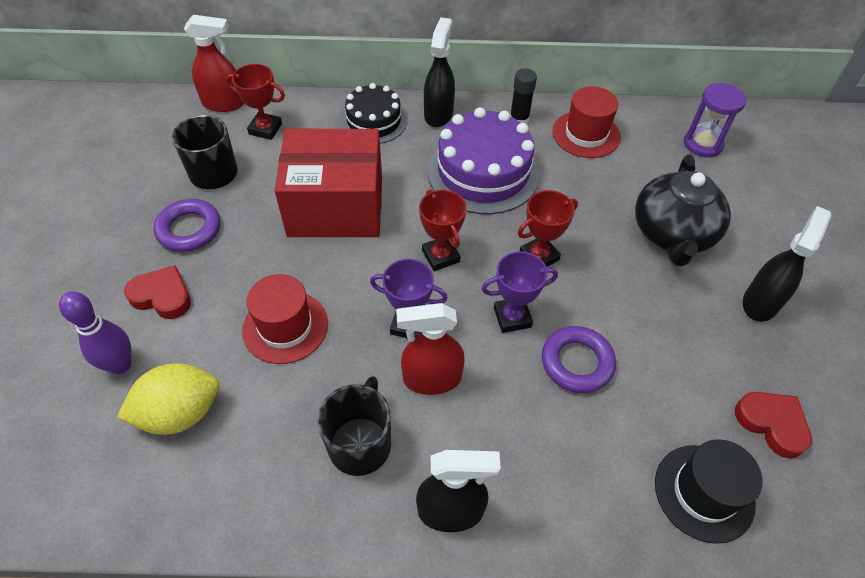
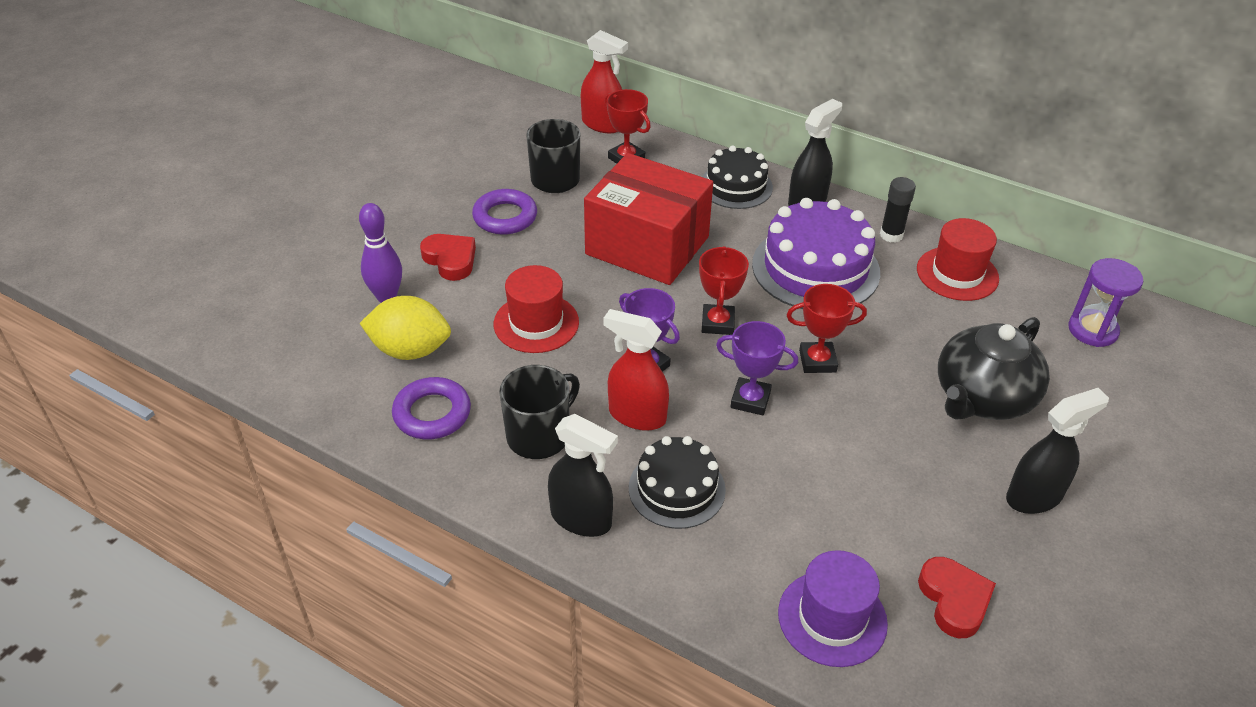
camera: 30 degrees right, 10 degrees down
(510, 435) = (676, 489): none -> black cake
(577, 362) = (786, 462): purple ring -> purple ring (432, 413)
(704, 492) = (832, 618): black hat -> purple hat

